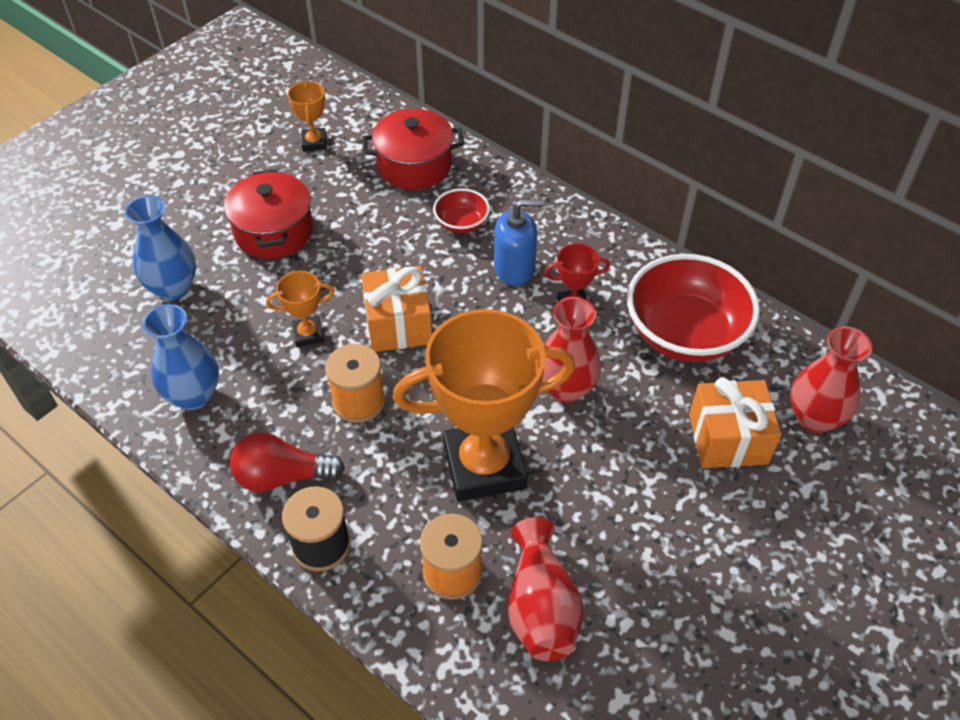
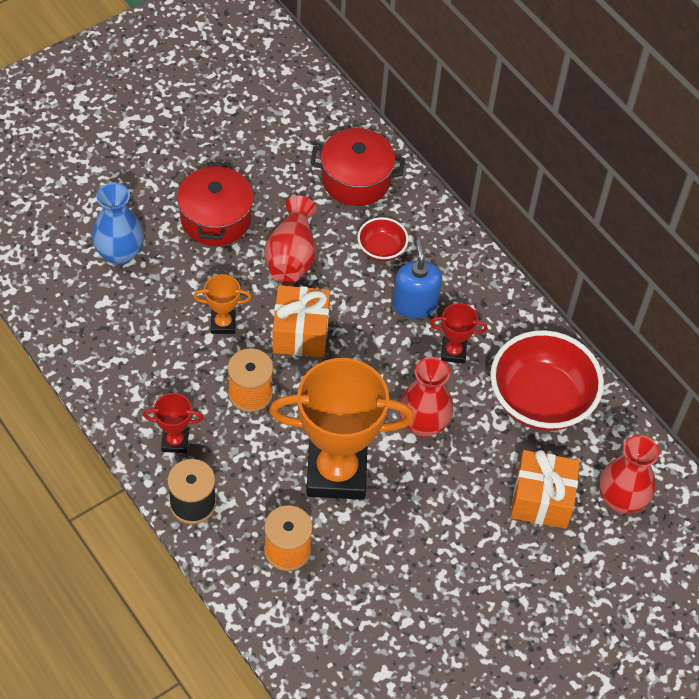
camera: 10 degrees right, 5 degrees up
(194, 395) = (119, 356): blue vase -> none
(282, 476) = (175, 441): red light bulb -> red trophy
(314, 142) = (272, 134): orange trophy -> none
(514, 268) = (415, 304): blue soap dispenser -> blue soap dispenser turned 105 degrees counterclockwise
(541, 607) = (346, 593): red vase -> red vase (291, 256)

